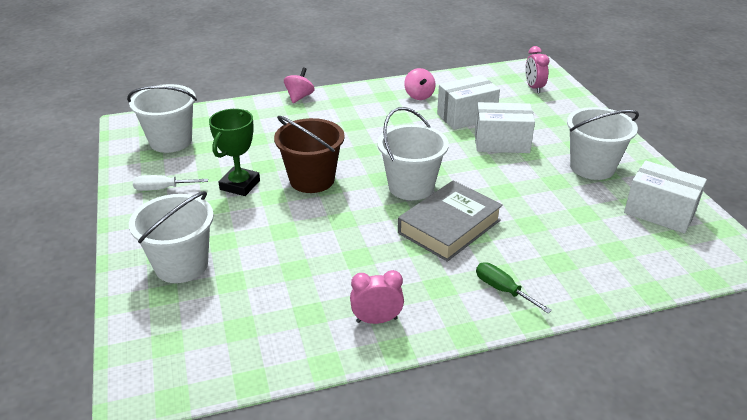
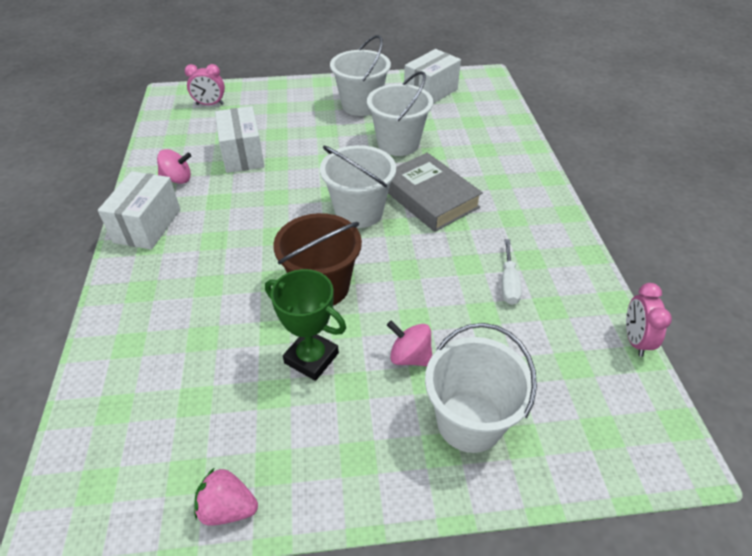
camera: 80 degrees left, 10 degrees up
(128, 172) = (228, 508): none -> pink strawberry
(162, 189) = (292, 453): white screwdriver -> white screwdriver (508, 283)
(171, 141) = (157, 448): white bucket -> white bucket (398, 143)
(299, 97) = (112, 283): pink spinning top -> pink spinning top (410, 357)
(376, 320) = (557, 261): pink clock -> pink clock (635, 340)
(501, 143) = (302, 143): white box -> white box (147, 226)
(503, 290) = (517, 184): green screwdriver -> none

